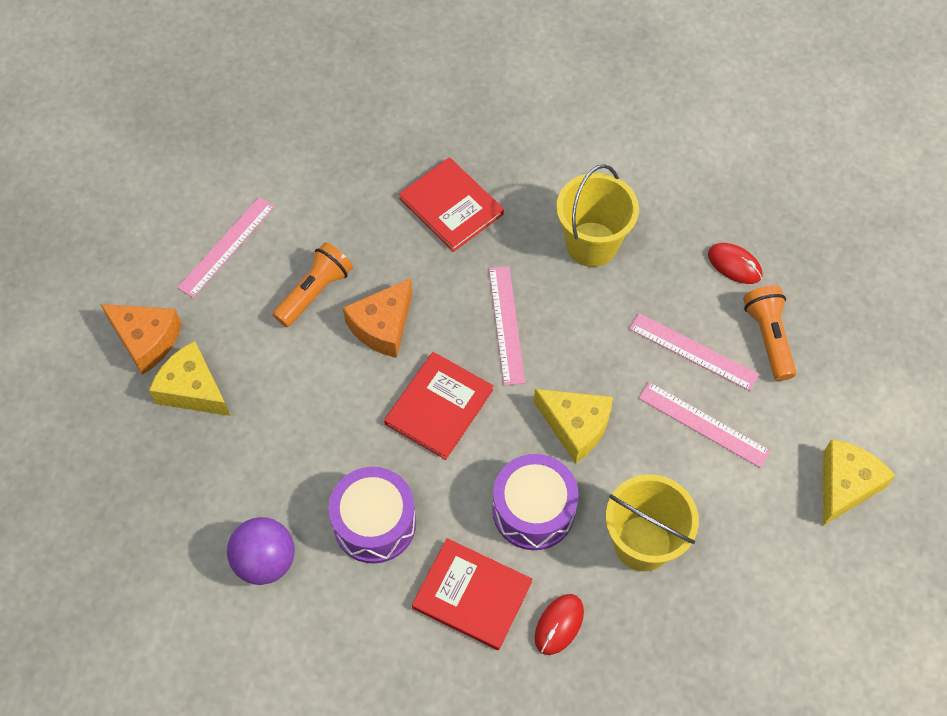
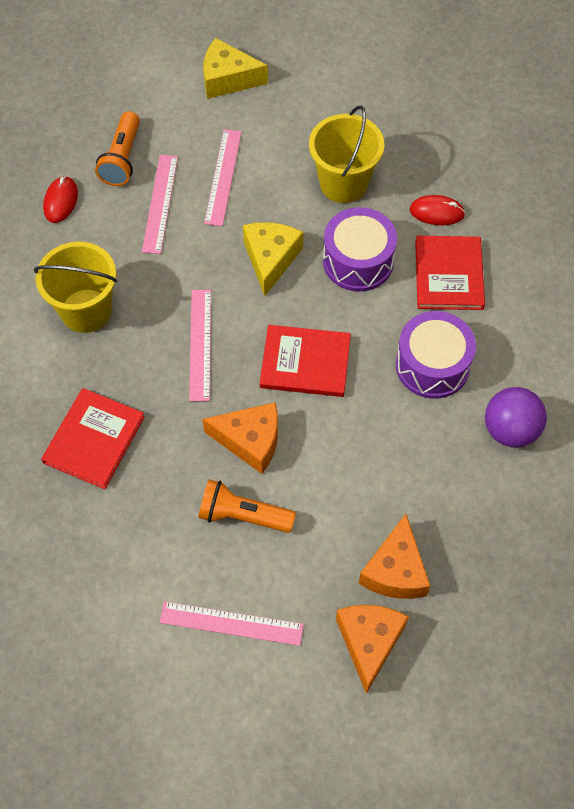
camera: 115 degrees left, 0 degrees up
(193, 389) = (395, 571): yellow cheese -> orange cheese
(506, 324) = (200, 344): pink ruler -> pink ruler turned 60 degrees counterclockwise
(768, 338) = (122, 158): orange flashlight -> orange flashlight turned 45 degrees counterclockwise

